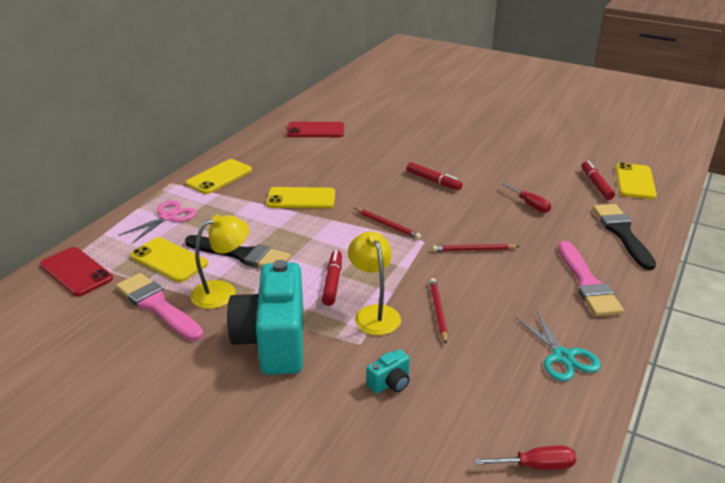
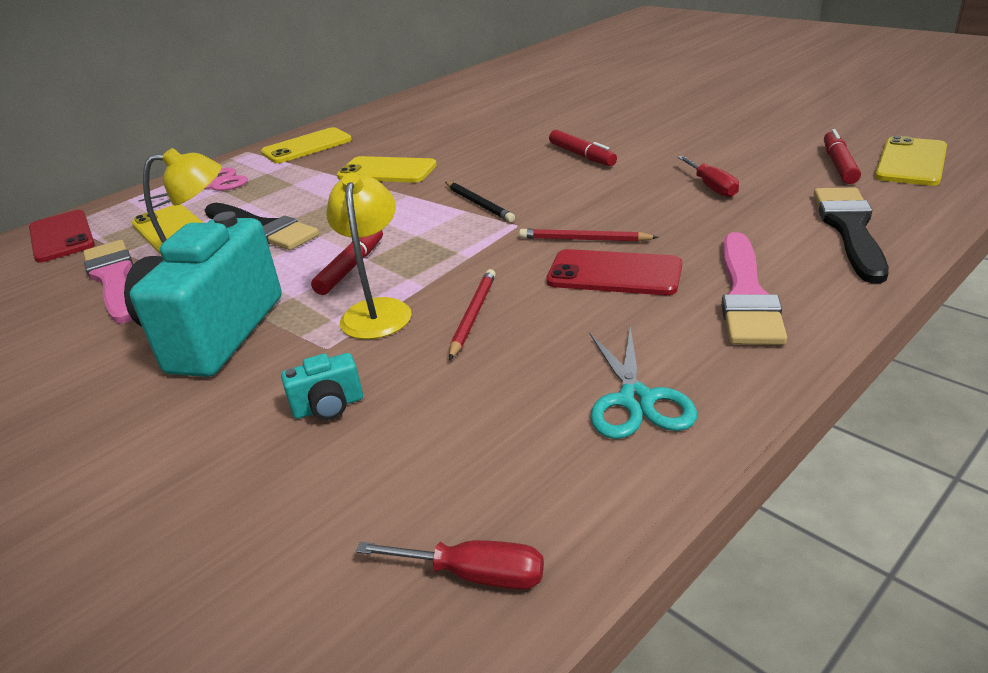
camera: 20 degrees right, 0 degrees up
(315, 130) = (463, 101): red phone -> red phone (614, 273)
(387, 225) = (478, 204): red pencil -> black pencil

